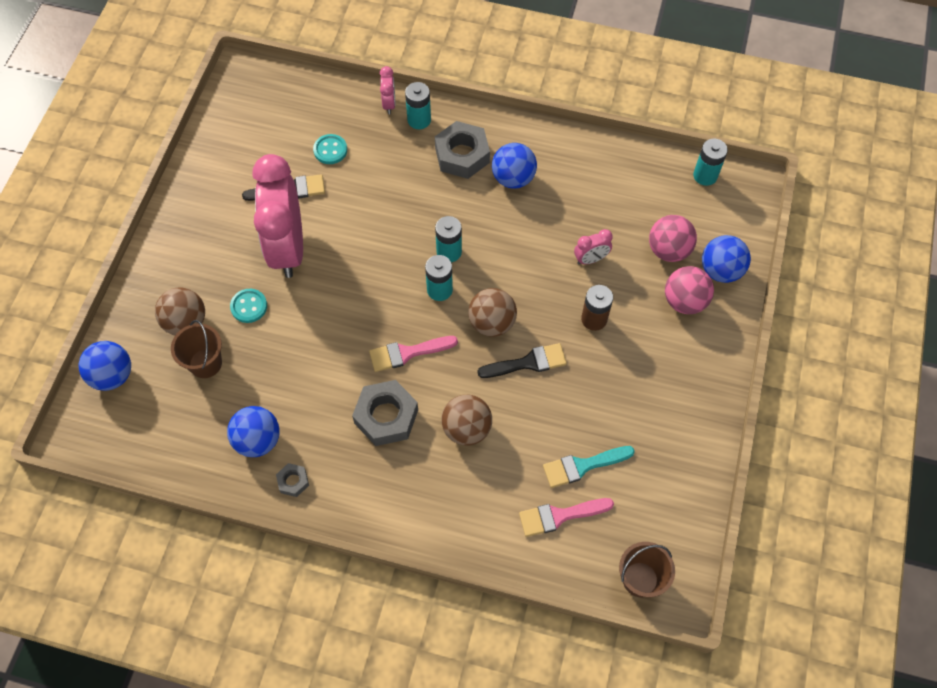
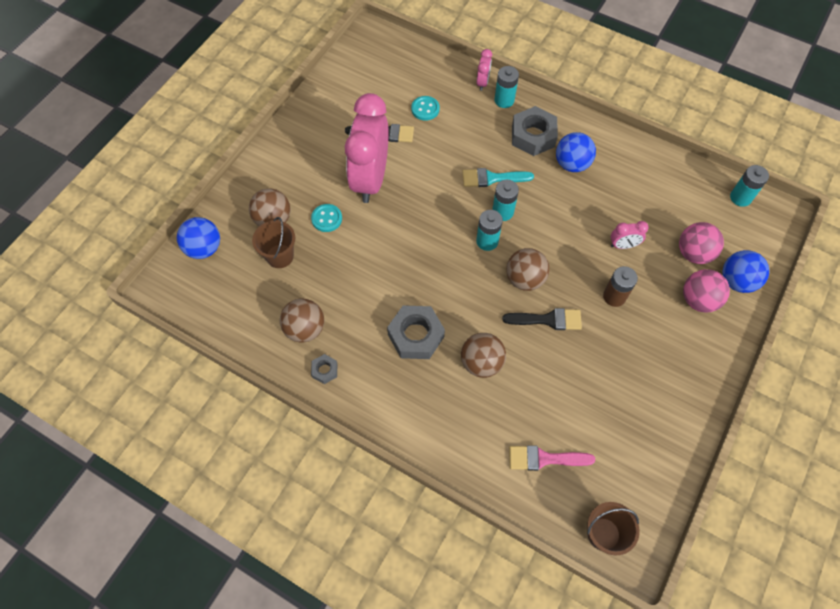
camera: 15 degrees right, 0 degrees up
(258, 440) = (305, 329): blue ball -> brown ball
(408, 353) = (447, 287): pink brush -> none
(583, 466) = (575, 420): turquoise brush -> turquoise brush (492, 178)

